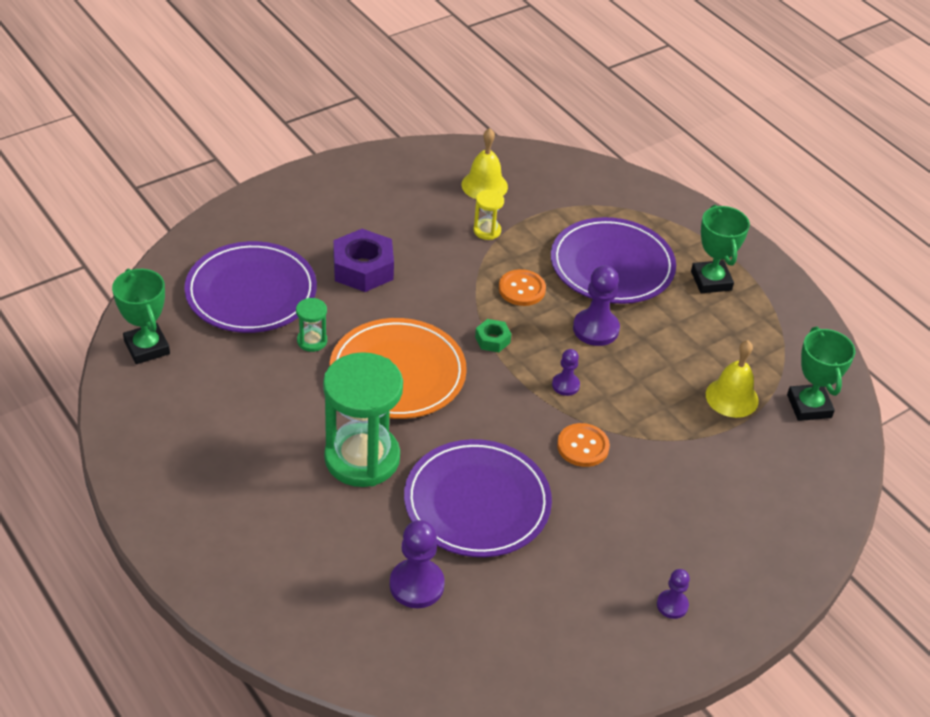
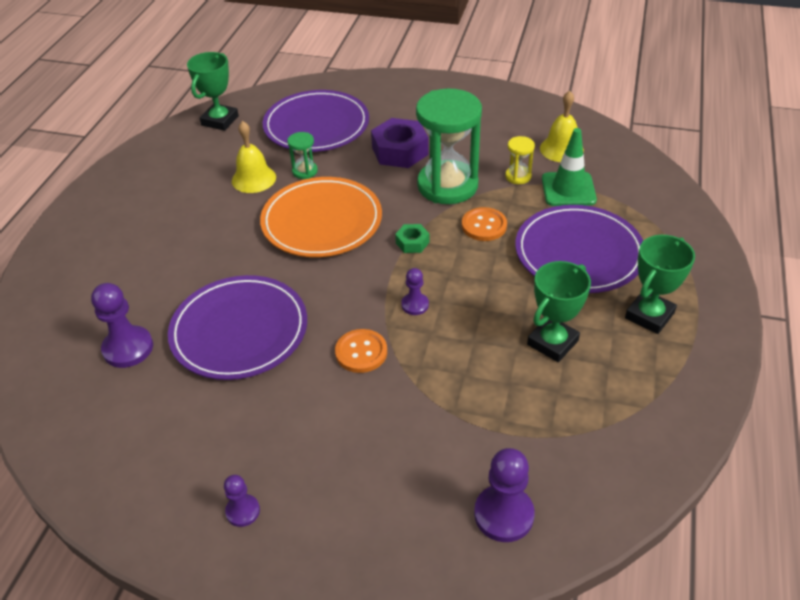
camera: 55 degrees right, 0 degrees up
(362, 458) = (222, 253): green hourglass -> green hourglass (447, 185)
(537, 218) = (568, 189): none -> green traffic cone
(595, 329) = (497, 285): purple pawn -> purple pawn (503, 514)
(732, 397) = (530, 409): yellow bell -> yellow bell (254, 179)
(809, 406) = (591, 469): green trophy -> green trophy (552, 342)

